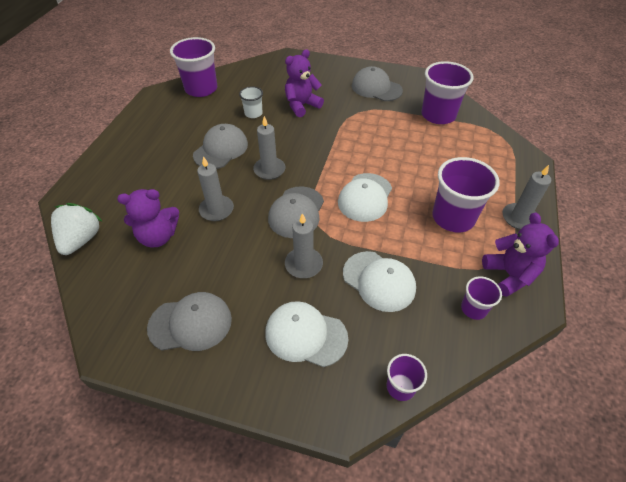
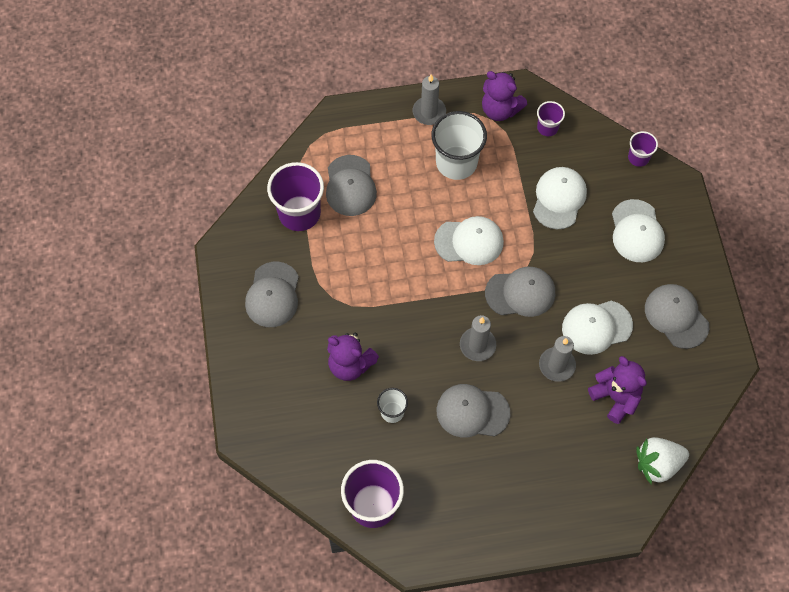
camera: 115 degrees left, 15 degrees up
(228, 251) = (596, 327): none -> white cap
(303, 264) = (575, 261): grey candle -> none
(453, 146) = (350, 186): none -> grey cap
(453, 217) = (456, 162): purple cup -> white cup
(509, 275) = (500, 109): purple teddy bear -> purple teddy bear turned 105 degrees counterclockwise

